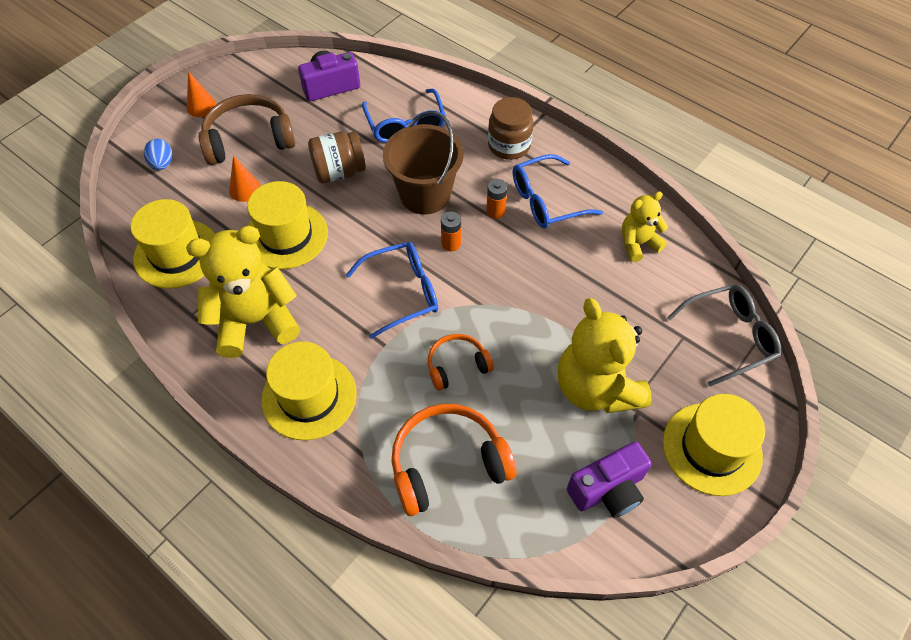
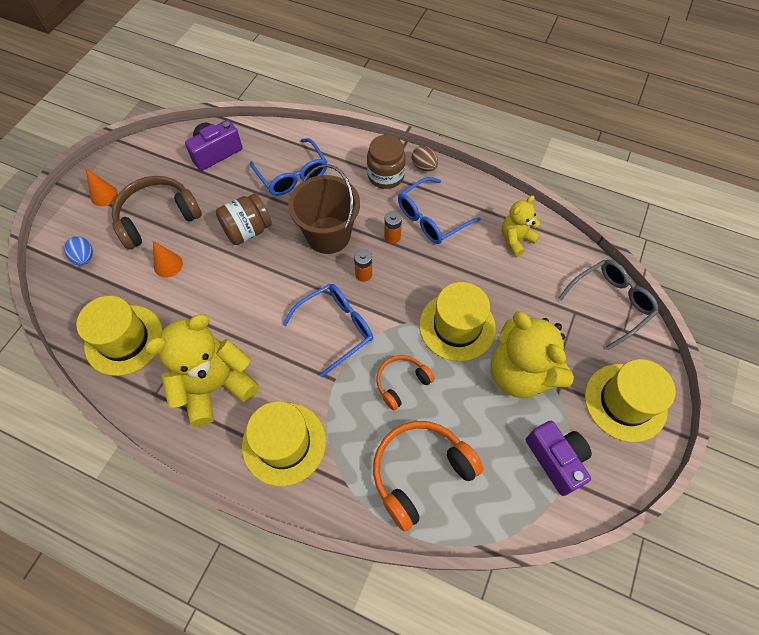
camera: 15 degrees left, 5 degrees up
(286, 235) = (218, 300): yellow hat -> yellow hat (457, 326)
(555, 144) = (424, 166): none -> brown egg
(608, 490) = (556, 459): purple camera -> purple camera turned 75 degrees counterclockwise

